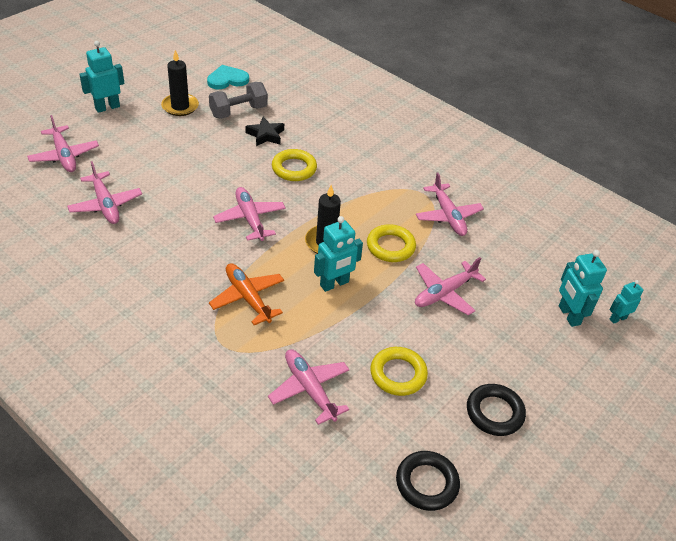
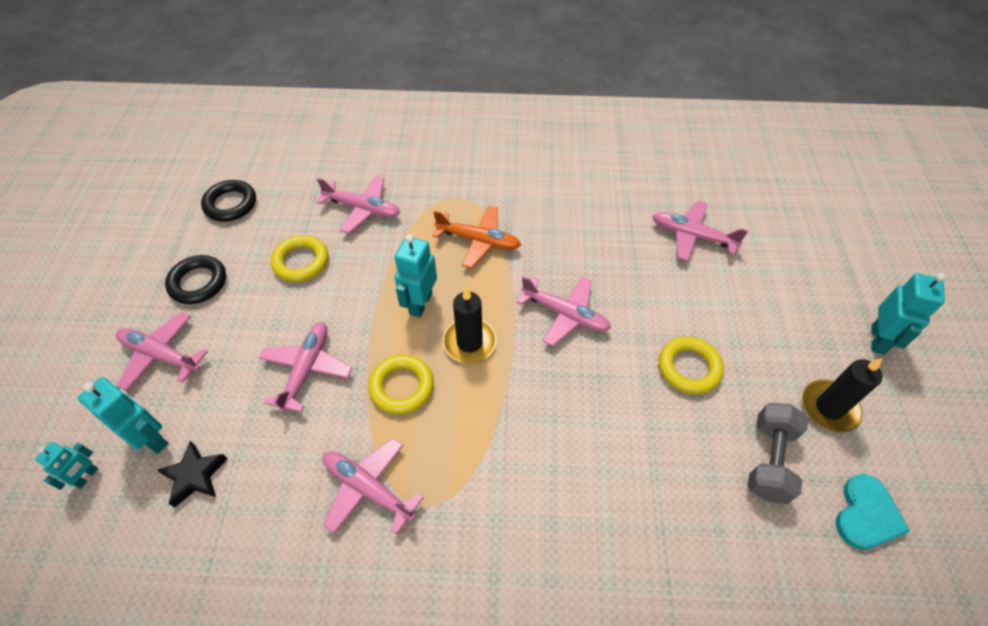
camera: 145 degrees right, 10 degrees up
(64, 156) = (801, 253): pink plane -> pink plane (161, 355)
(265, 135) = (691, 445): black star -> black star (195, 476)
(294, 168) = (601, 417): yellow ring -> yellow ring (689, 368)

